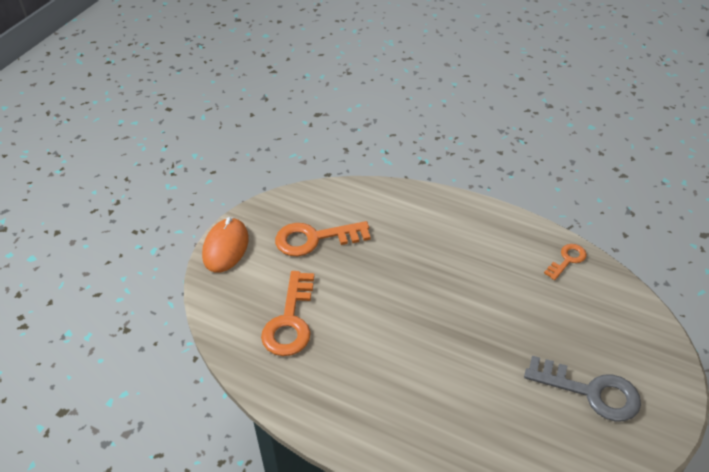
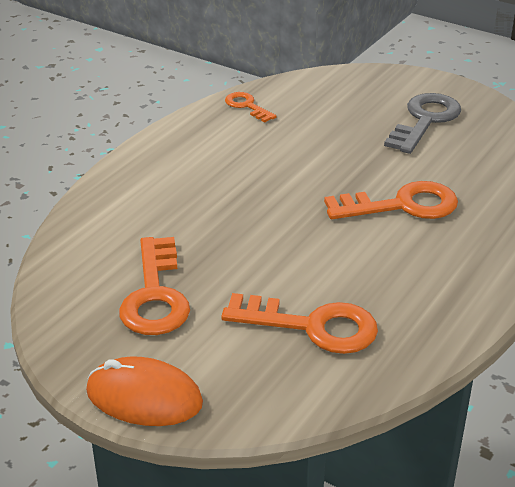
camera: 85 degrees left, 10 degrees down
(443, 372) = (402, 205): none -> orange key

